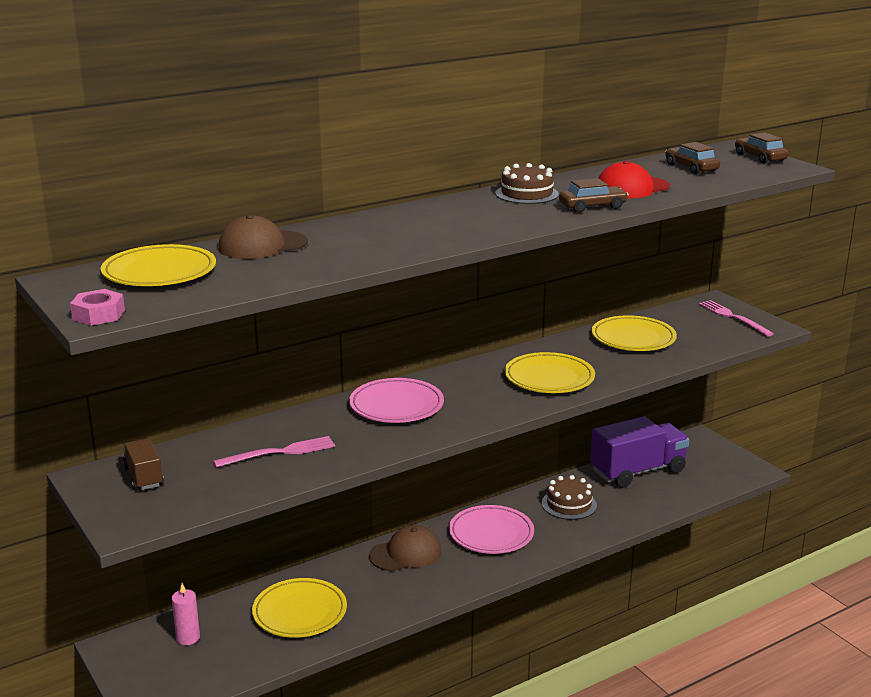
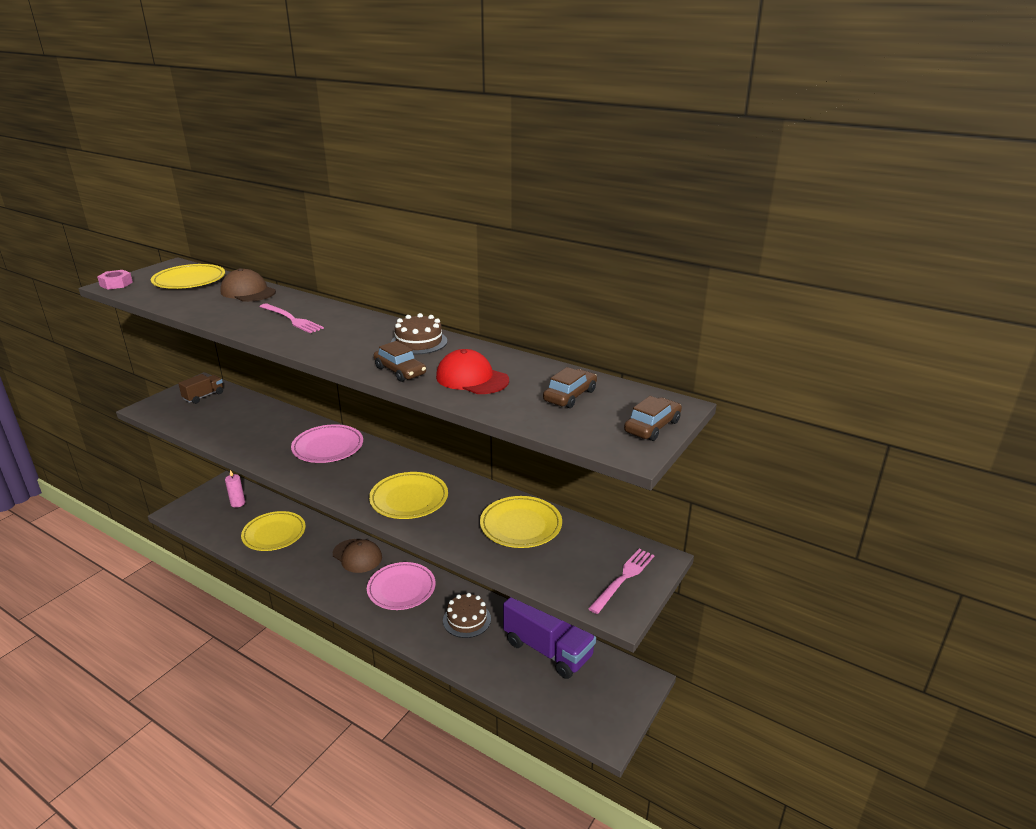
camera: 65 degrees right, 5 degrees up
(279, 453) = (244, 426): pink fork -> pink fork (291, 319)

